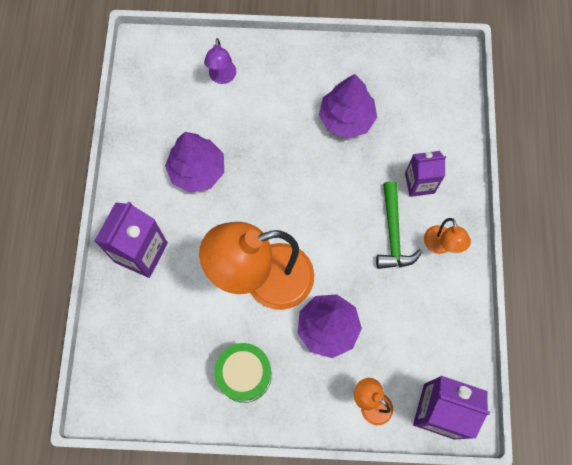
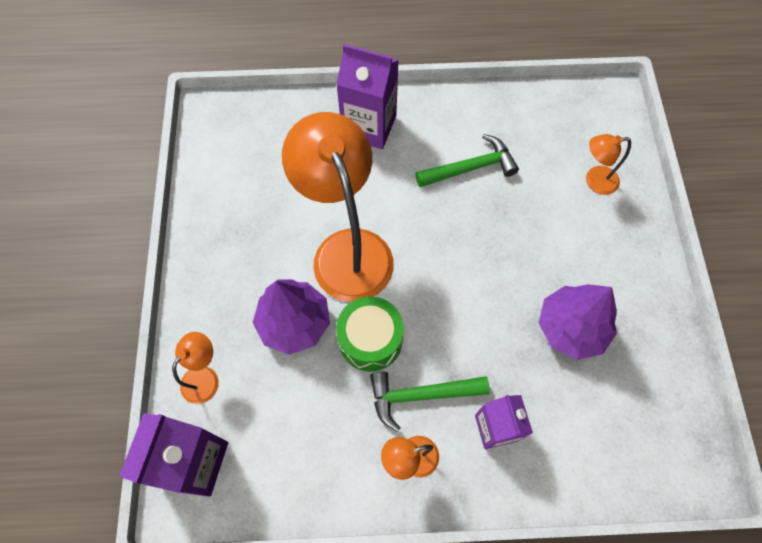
camera: 85 degrees right, 5 degrees down
(197, 171) = (470, 168): purple tree -> green hammer
(222, 77) = (594, 181): purple lamp -> orange lamp
(244, 375) = (239, 238): green drum -> green drum (370, 340)

